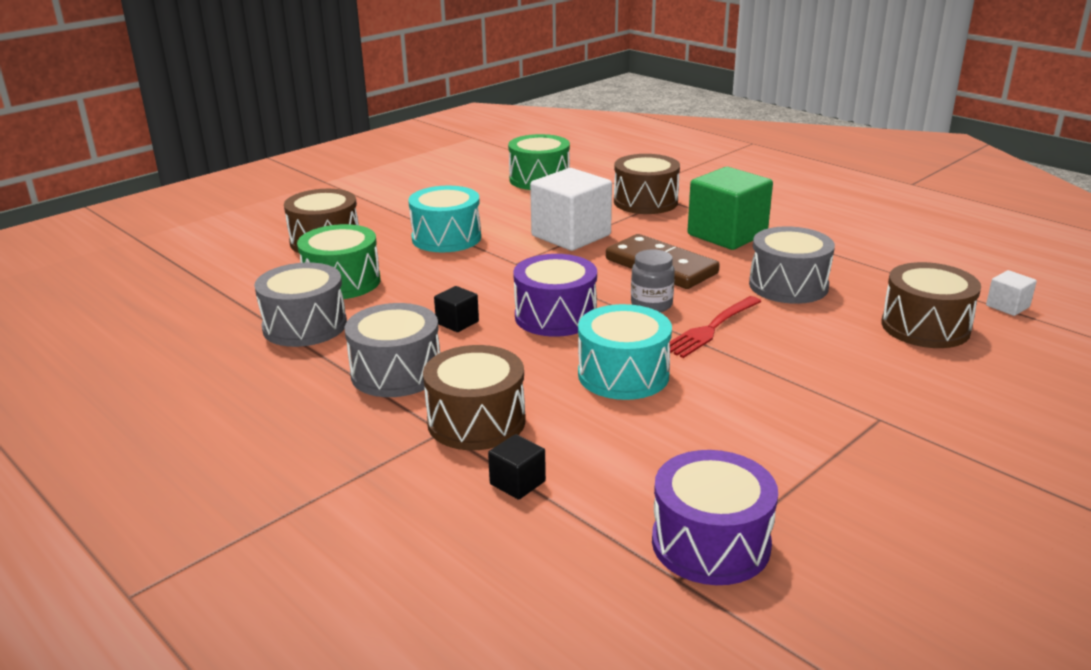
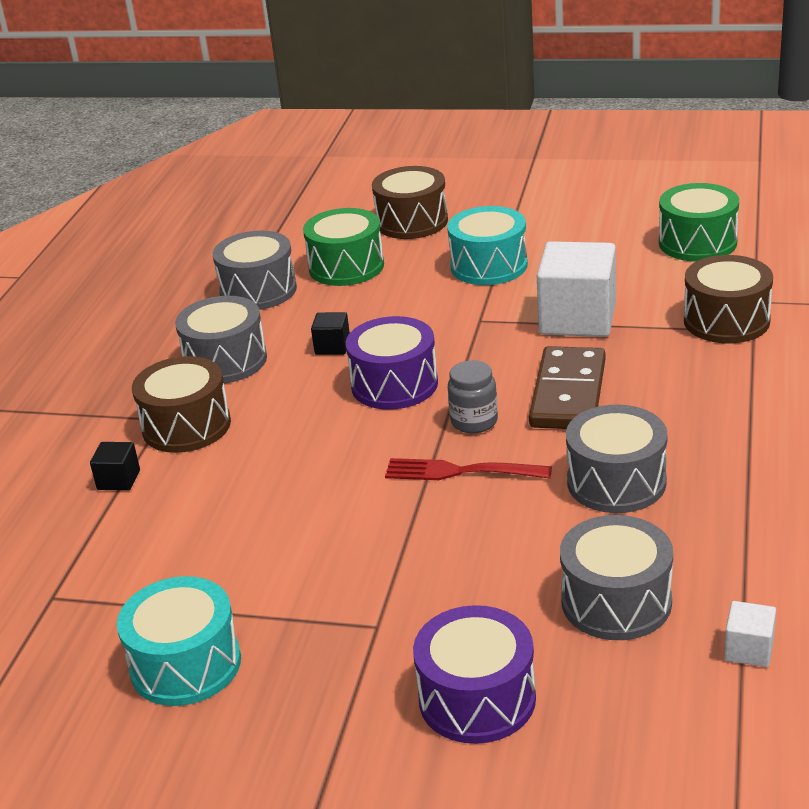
camera: 60 degrees right, 5 degrees up
(623, 375) = (322, 460): turquoise drum -> turquoise drum (185, 664)
(710, 543) = (105, 596): purple drum -> purple drum (477, 699)
(727, 234) = (704, 400): green cube -> none
(925, 327) = (616, 602): brown drum -> grey drum

